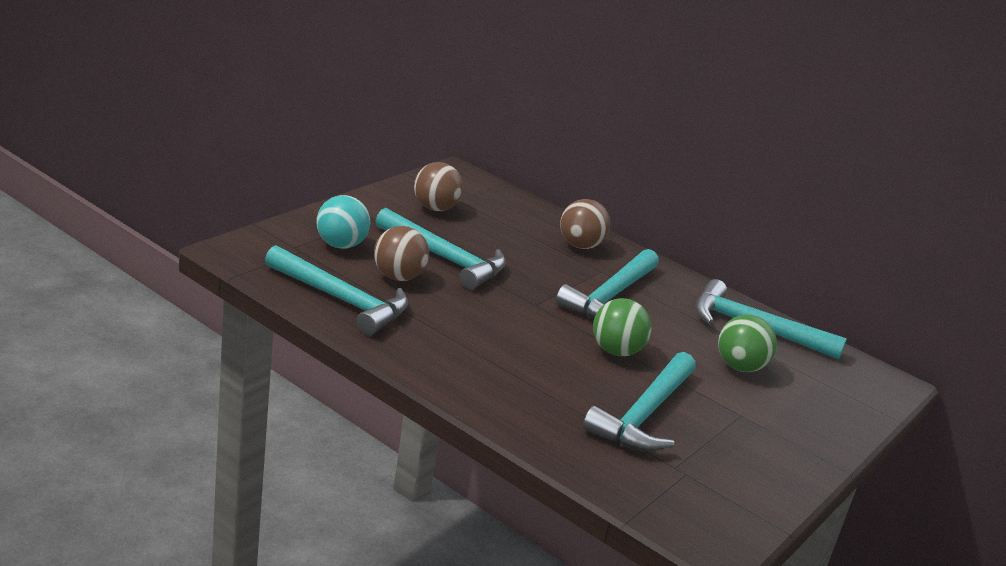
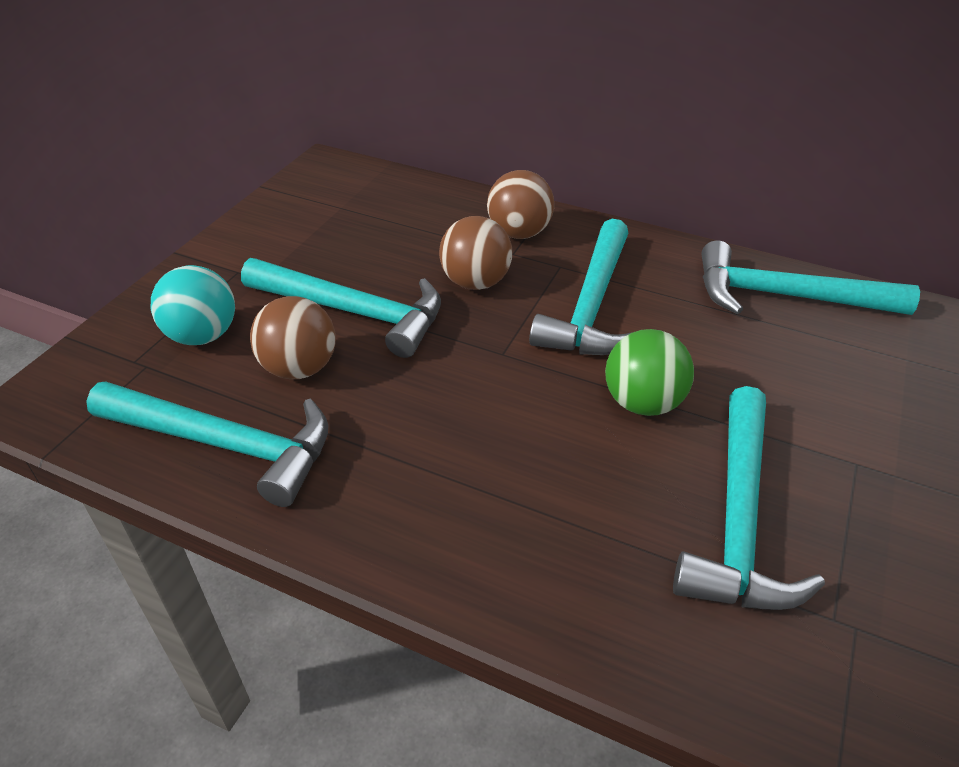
camera: 10 degrees left, 15 degrees up
(435, 208) = (316, 230): brown ball -> brown ball (475, 282)
(740, 367) = (806, 371): green ball -> none

